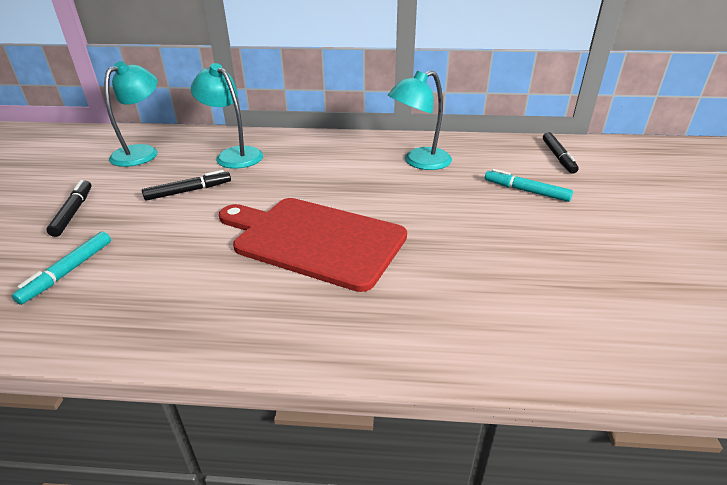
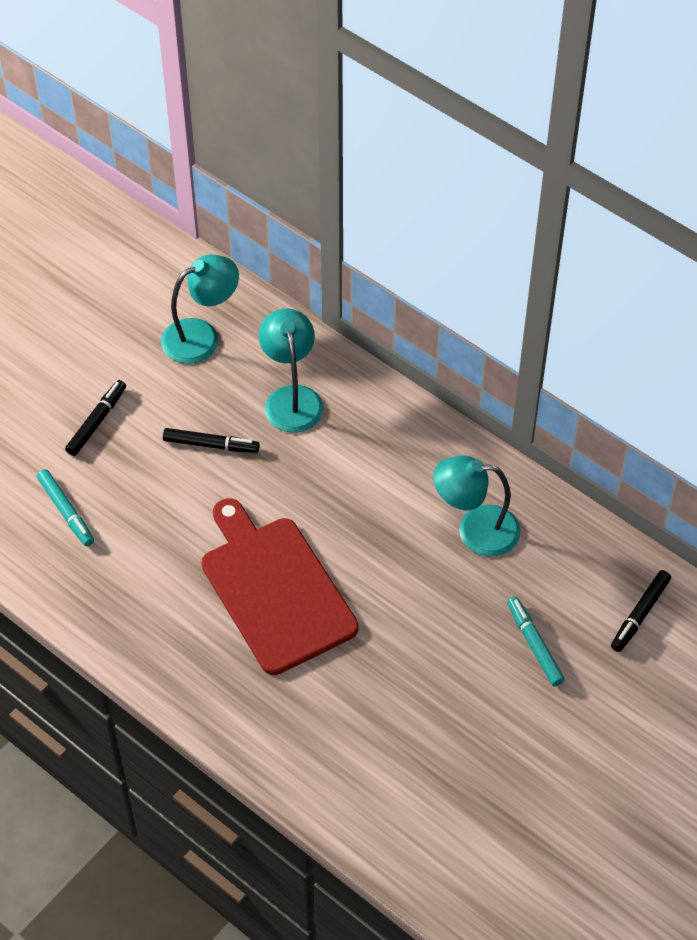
camera: 35 degrees right, 20 degrees up
(68, 272) = (66, 511): turquoise marker -> turquoise marker turned 90 degrees counterclockwise

